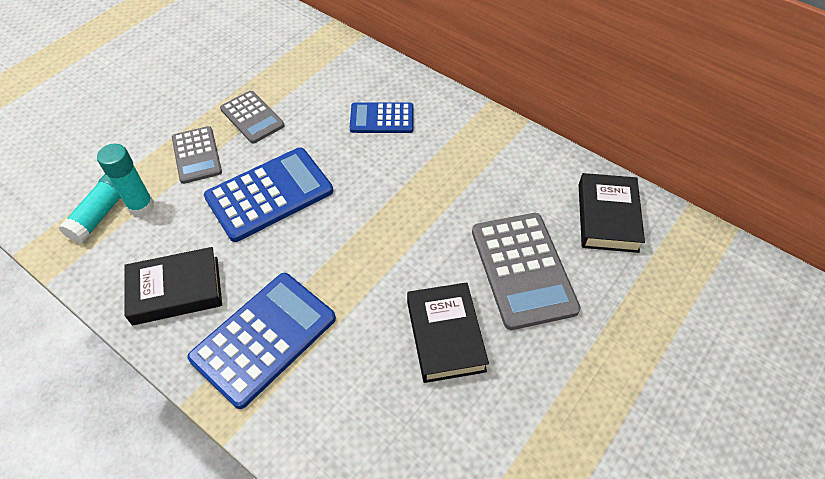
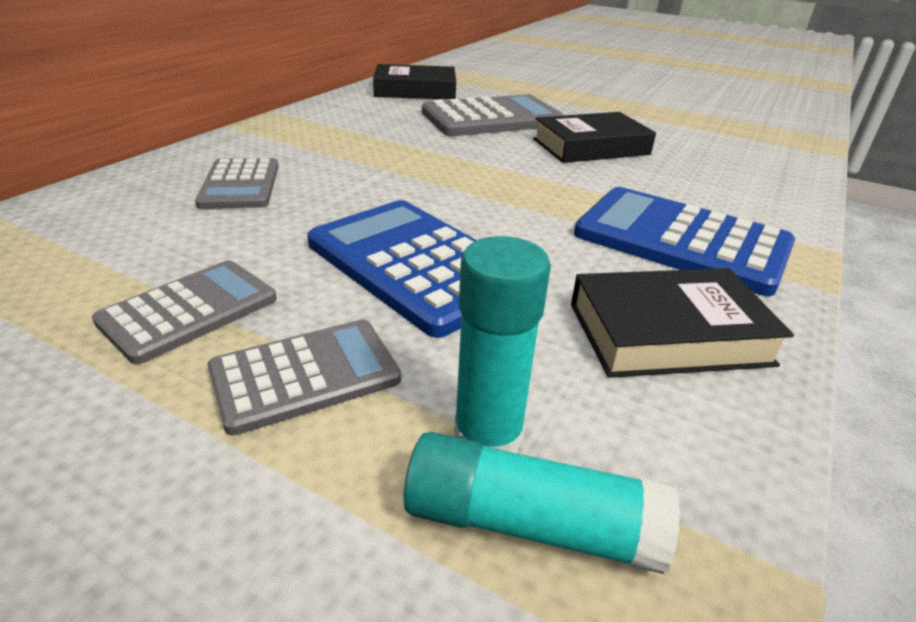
camera: 100 degrees left, 20 degrees down
(176, 290) = (668, 334): black book -> black book turned 75 degrees counterclockwise
(382, 118) = (240, 185): blue calculator -> grey calculator

